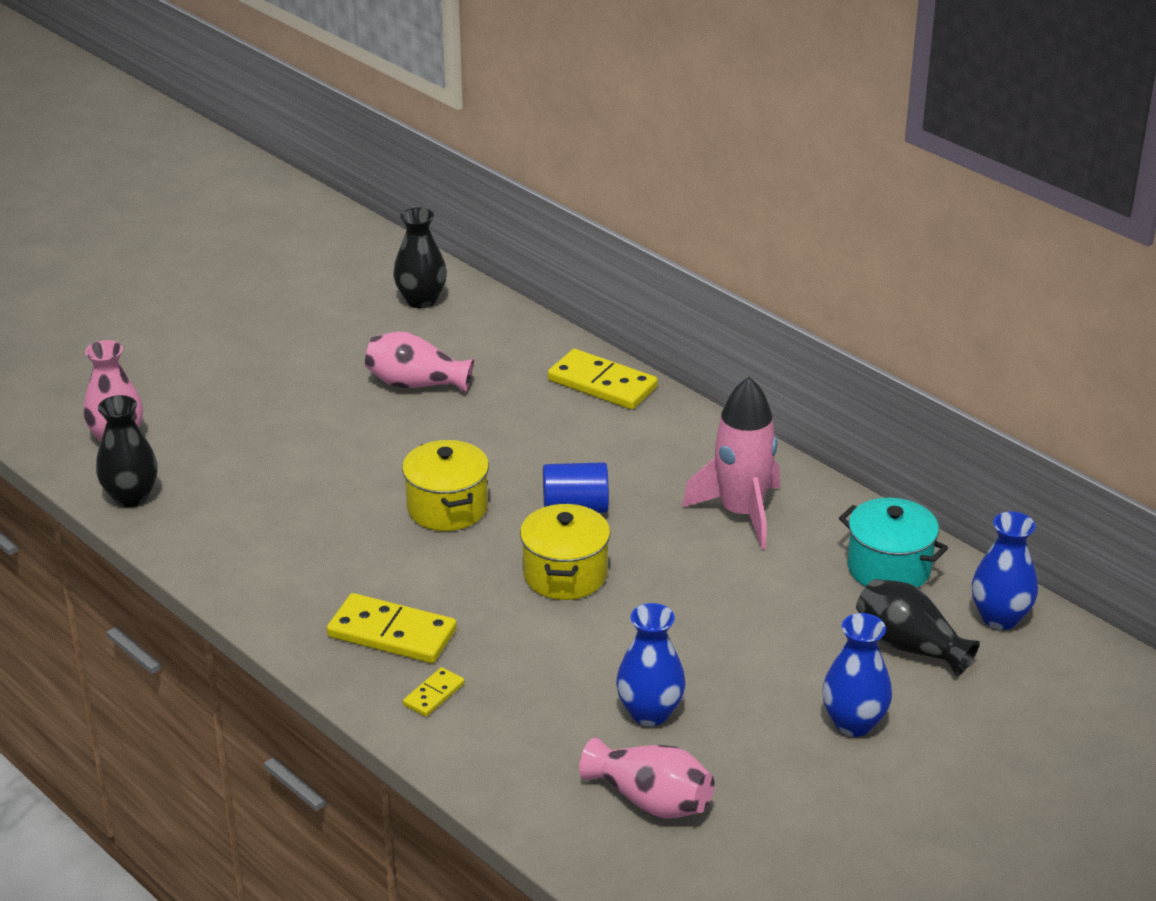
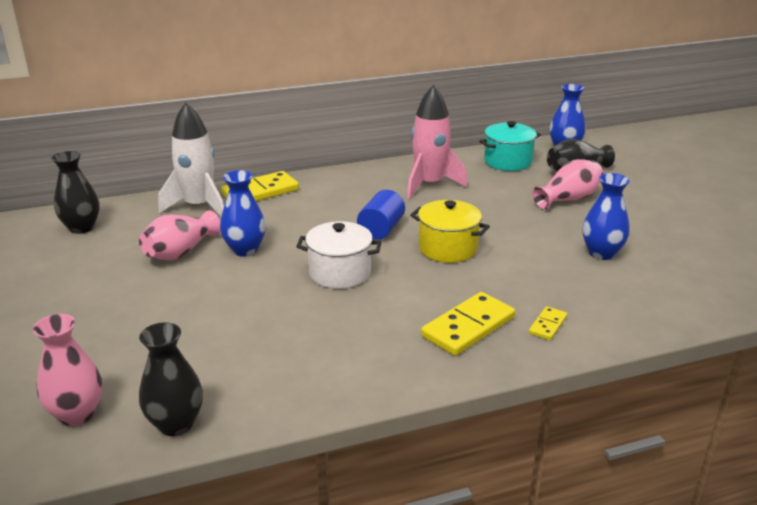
camera: 65 degrees left, 5 degrees down
(433, 694) = (547, 325): yellow domino -> yellow domino turned 60 degrees clockwise
(447, 508) = (340, 273): yellow pot -> white pot
(529, 355) = (199, 206): none -> white rocket
(651, 800) = (685, 272): pink vase -> pink vase (568, 199)
(854, 723) = (634, 200): blue vase -> blue vase (245, 250)

